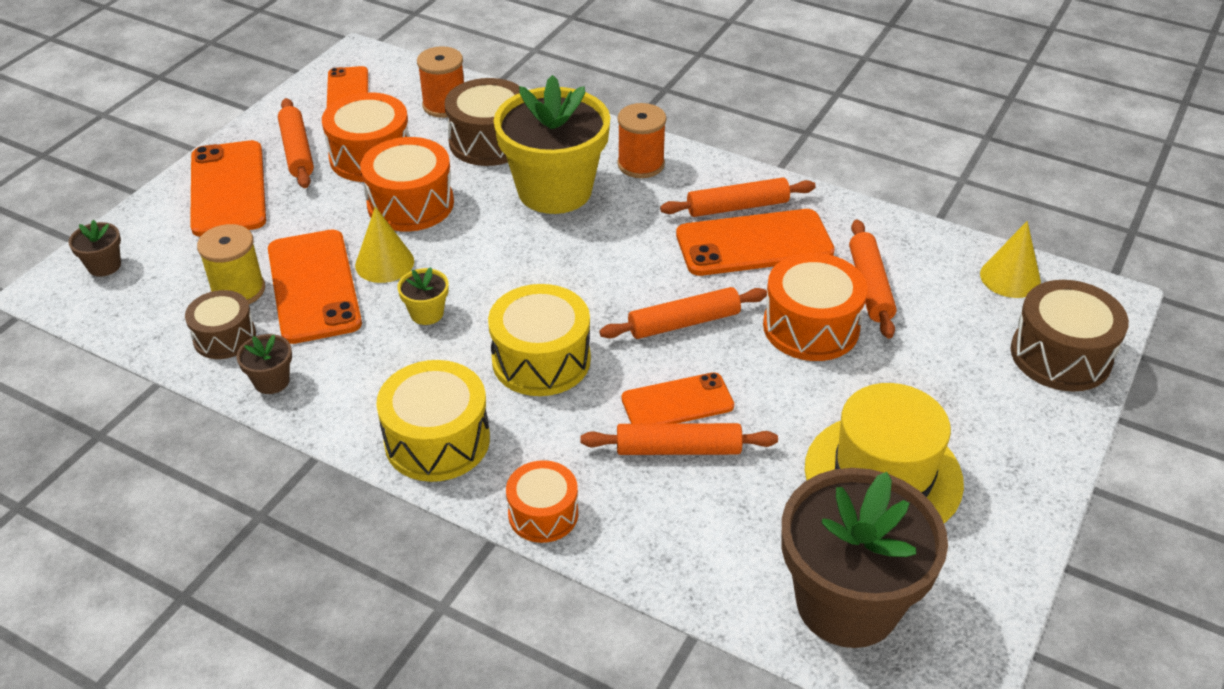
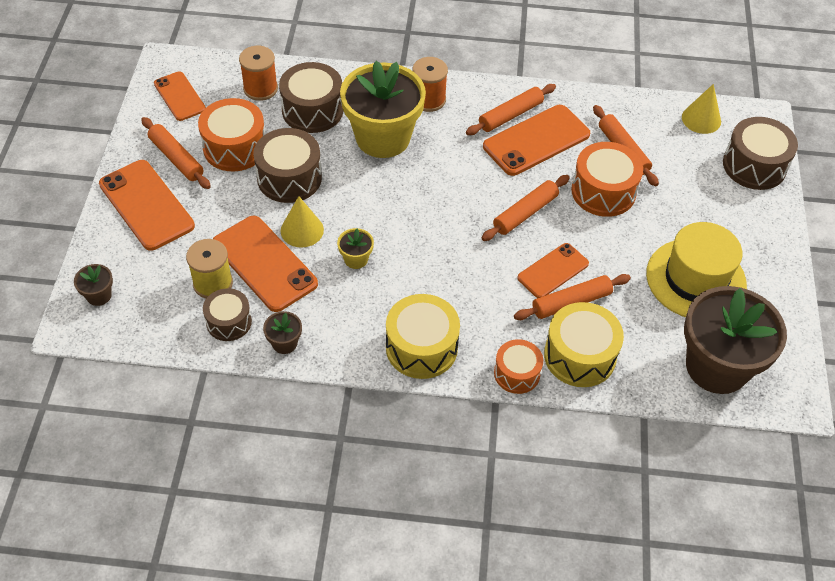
camera: 25 degrees left, 10 degrees up
(410, 204) = (289, 178): orange drum -> brown drum
(541, 360) = (452, 269): yellow drum -> yellow drum (579, 356)

